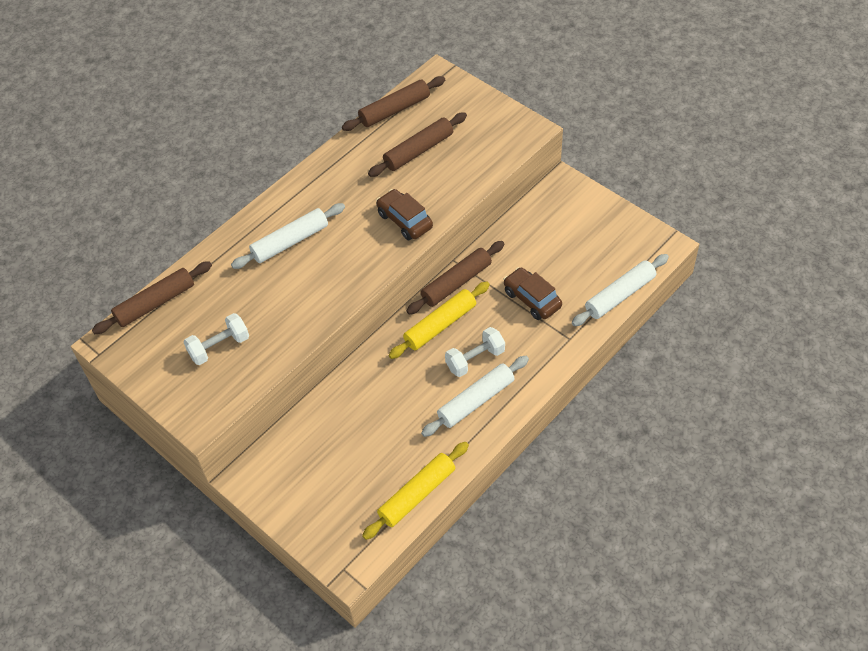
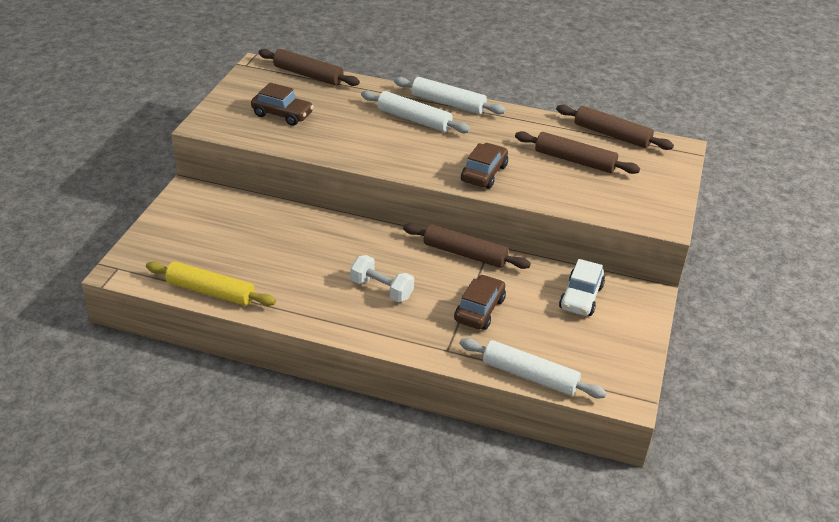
camera: 60 degrees right, 15 degrees down
(219, 347) = (282, 114): white dumbbell -> brown car
(440, 325) = (408, 256): yellow rolling pin -> none
(476, 400) = (333, 302): white rolling pin -> white rolling pin (448, 103)
(547, 226) = (580, 297): none -> white car

